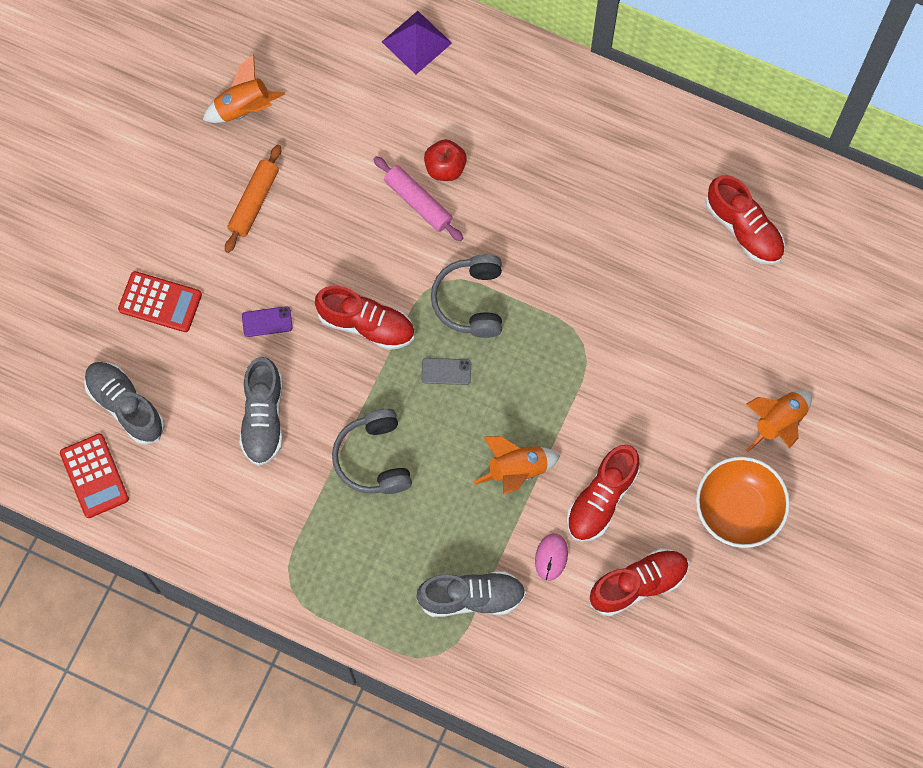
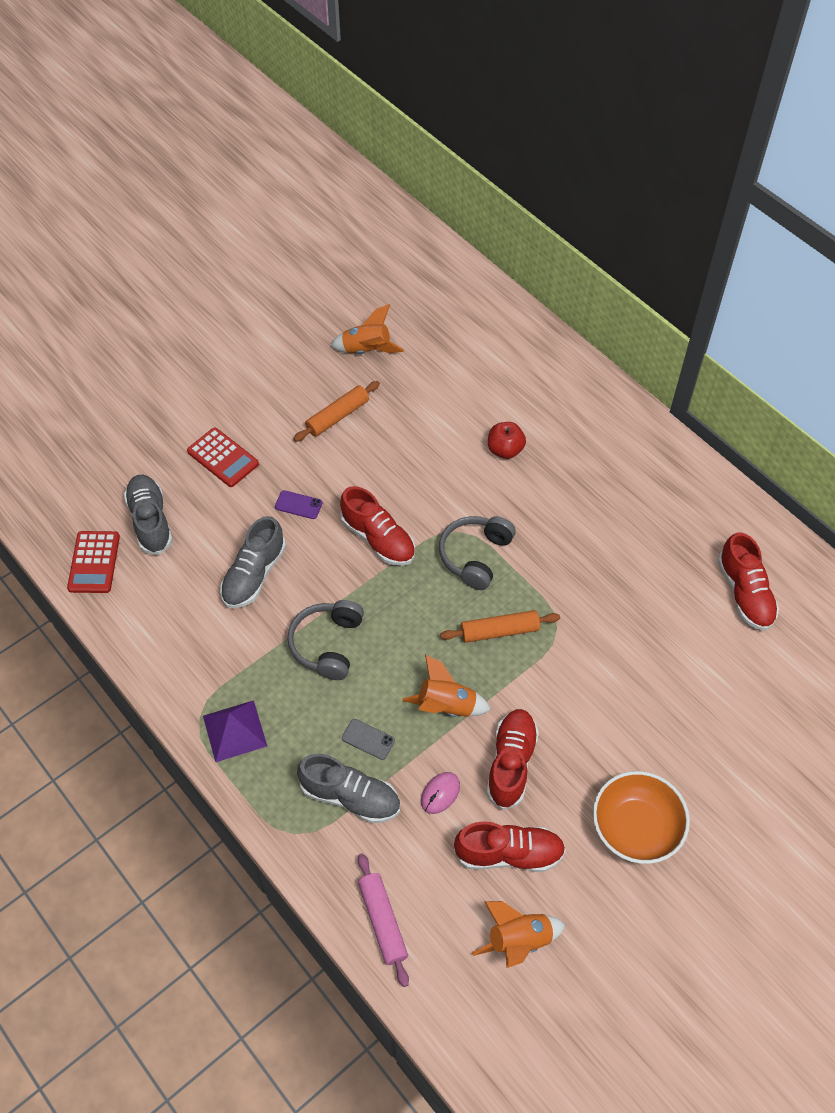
camera: 25 degrees right, 15 degrees down
(416, 42) = (528, 355): purple pyramid -> purple pyramid (235, 730)
(418, 202) = (470, 466): pink rolling pin -> pink rolling pin (383, 921)
(446, 371) = (426, 601): grey phone -> grey phone (368, 739)
(531, 371) = (499, 631): none -> orange rolling pin
(601, 499) = (511, 763): red shoe -> red shoe turned 135 degrees clockwise
(778, 423) = (707, 767): orange rocket -> orange rocket (519, 940)

